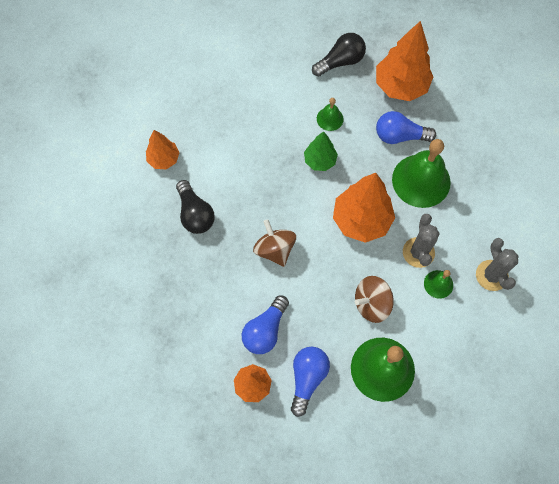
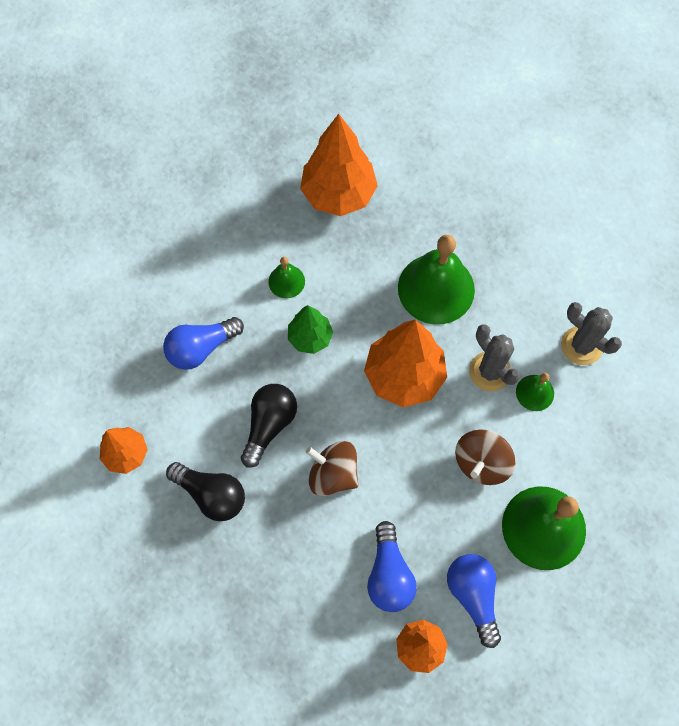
camera: 35 degrees left, 0 degrees up
(340, 61) = (251, 207): black light bulb -> black light bulb (269, 425)
(400, 136) = (378, 252): blue light bulb -> blue light bulb (201, 348)

